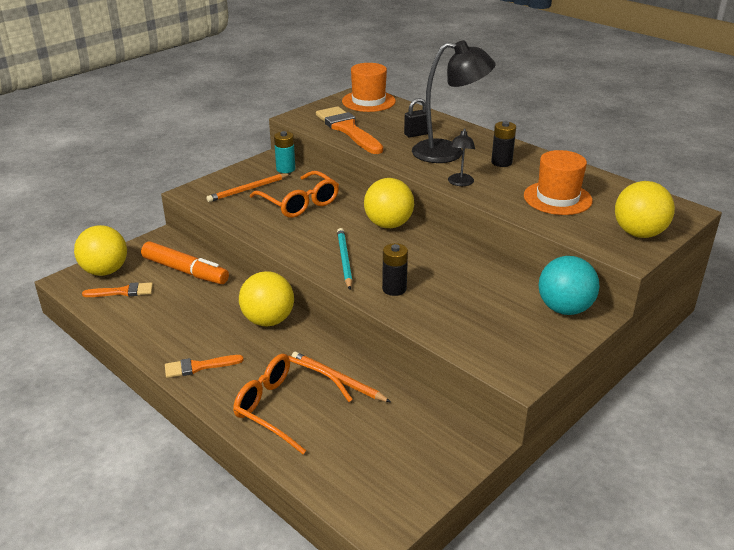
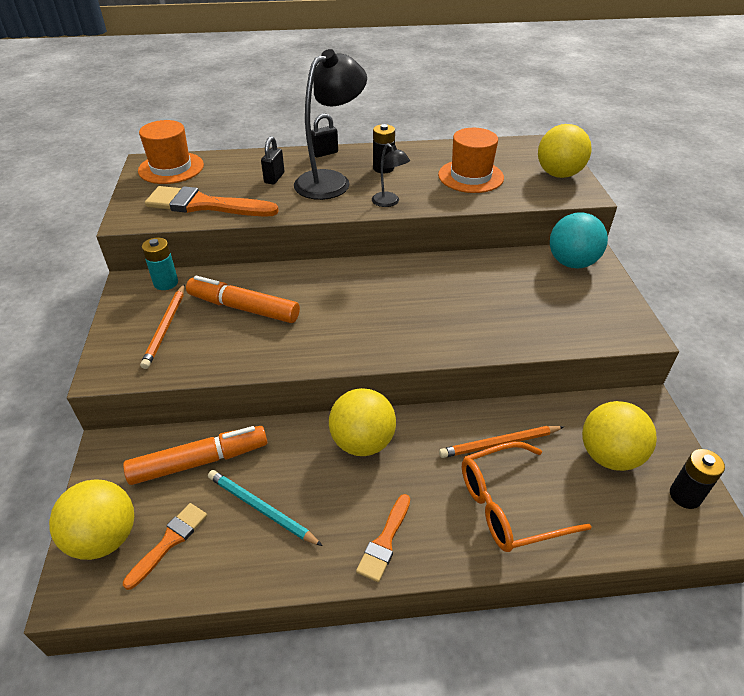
camera: 50 degrees left, 10 degrees up
(300, 203) = (243, 308): orange glasses -> orange marker
(344, 260) = (377, 333): turquoise pencil -> turquoise pencil (261, 509)
(388, 225) = (353, 277): yellow ball -> yellow ball (609, 456)
(394, 289) = (457, 330): black battery -> black battery (685, 496)
(480, 135) = (325, 153): none -> black padlock

